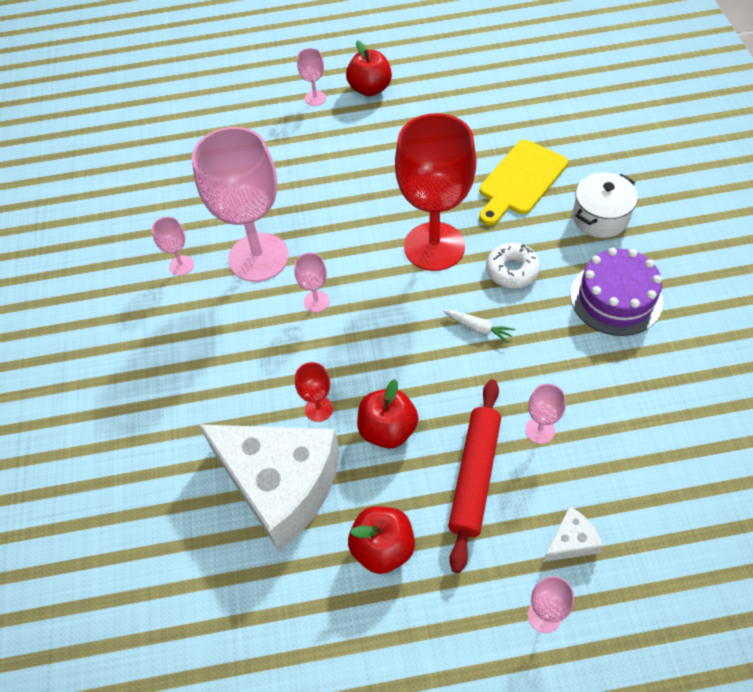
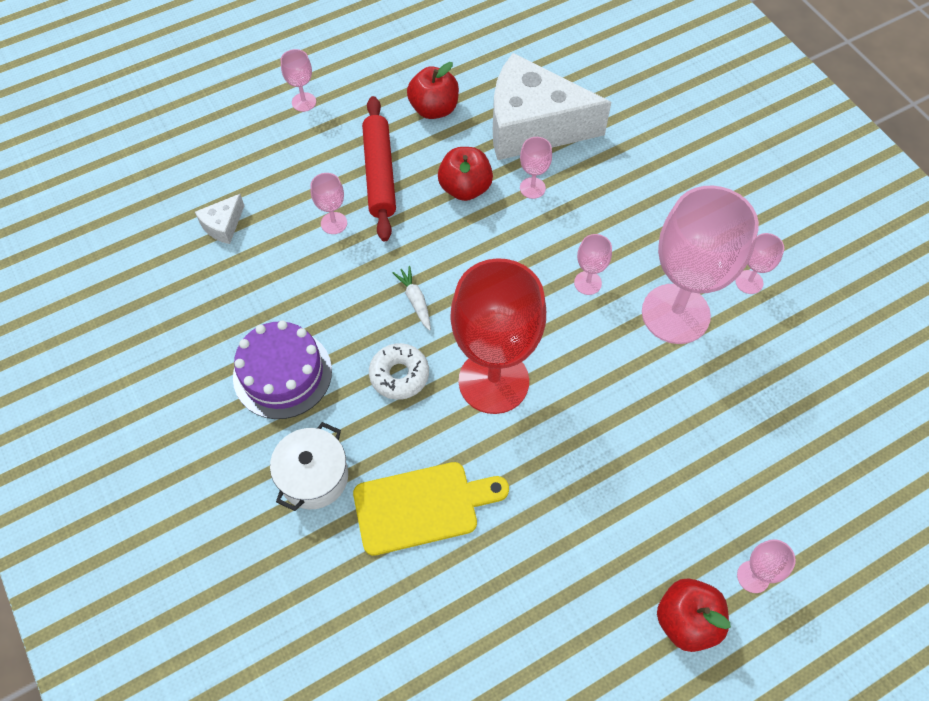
camera: 155 degrees right, 5 degrees up
(319, 409) = (532, 188): red goblet -> pink goblet
(478, 328) = (415, 300): white carrot -> white carrot turned 60 degrees clockwise
(520, 181) = (422, 506): yellow cutting board -> yellow cutting board turned 60 degrees clockwise
(570, 541) = (292, 150): white cheese -> white cheese (223, 225)

